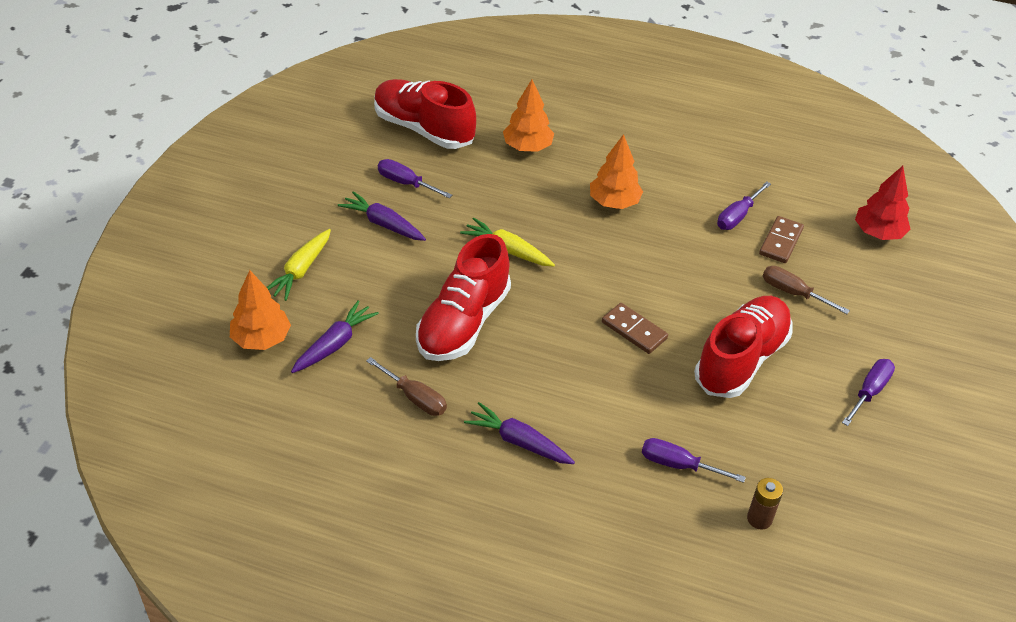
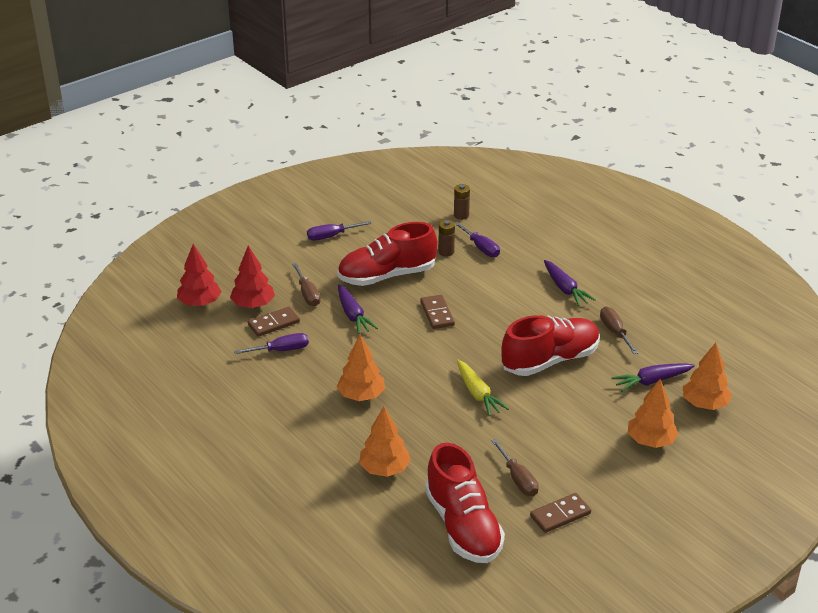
camera: 145 degrees left, 10 degrees down
(301, 270) = (651, 441): yellow carrot -> orange tree
(348, 168) = (560, 515): none -> brown domino
(383, 224) = (561, 451): purple carrot -> purple carrot (353, 315)
(406, 183) = (518, 479): purple screwdriver -> brown screwdriver
(713, 434) = (446, 252): none -> brown battery
(828, 254) = (253, 305): none -> red tree

